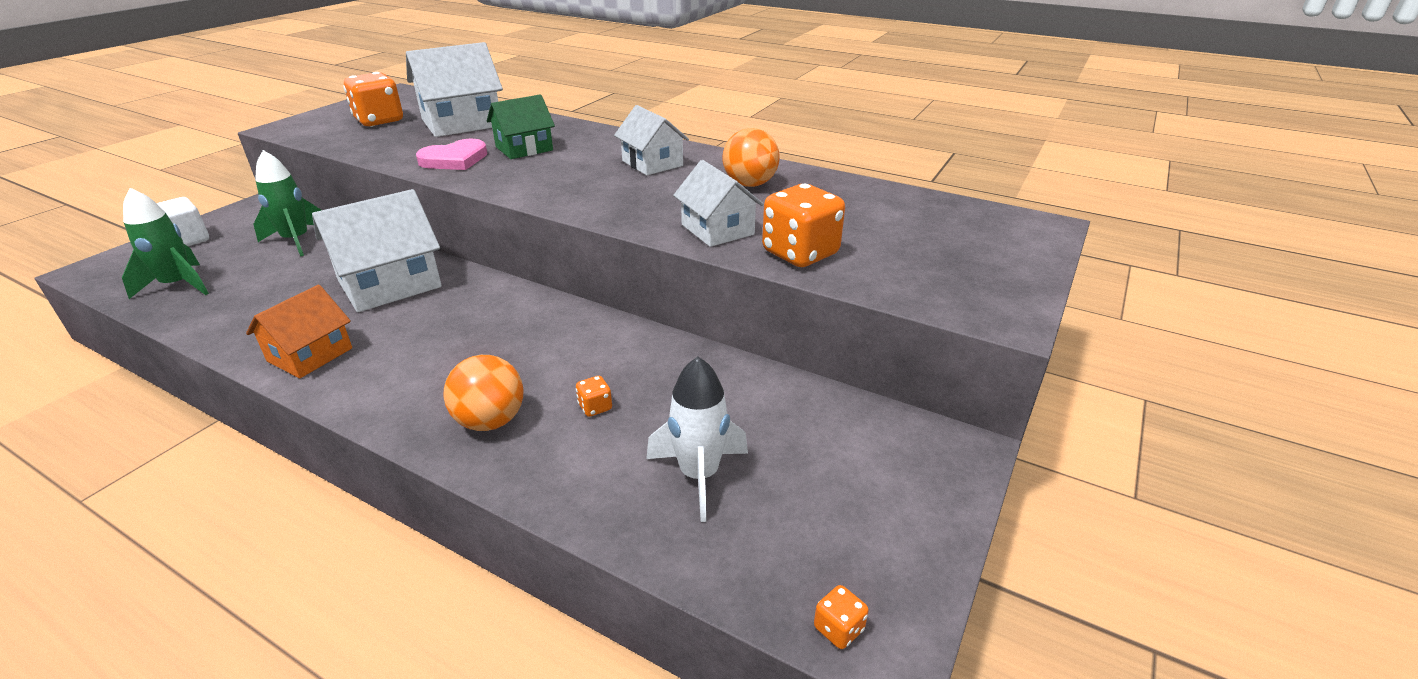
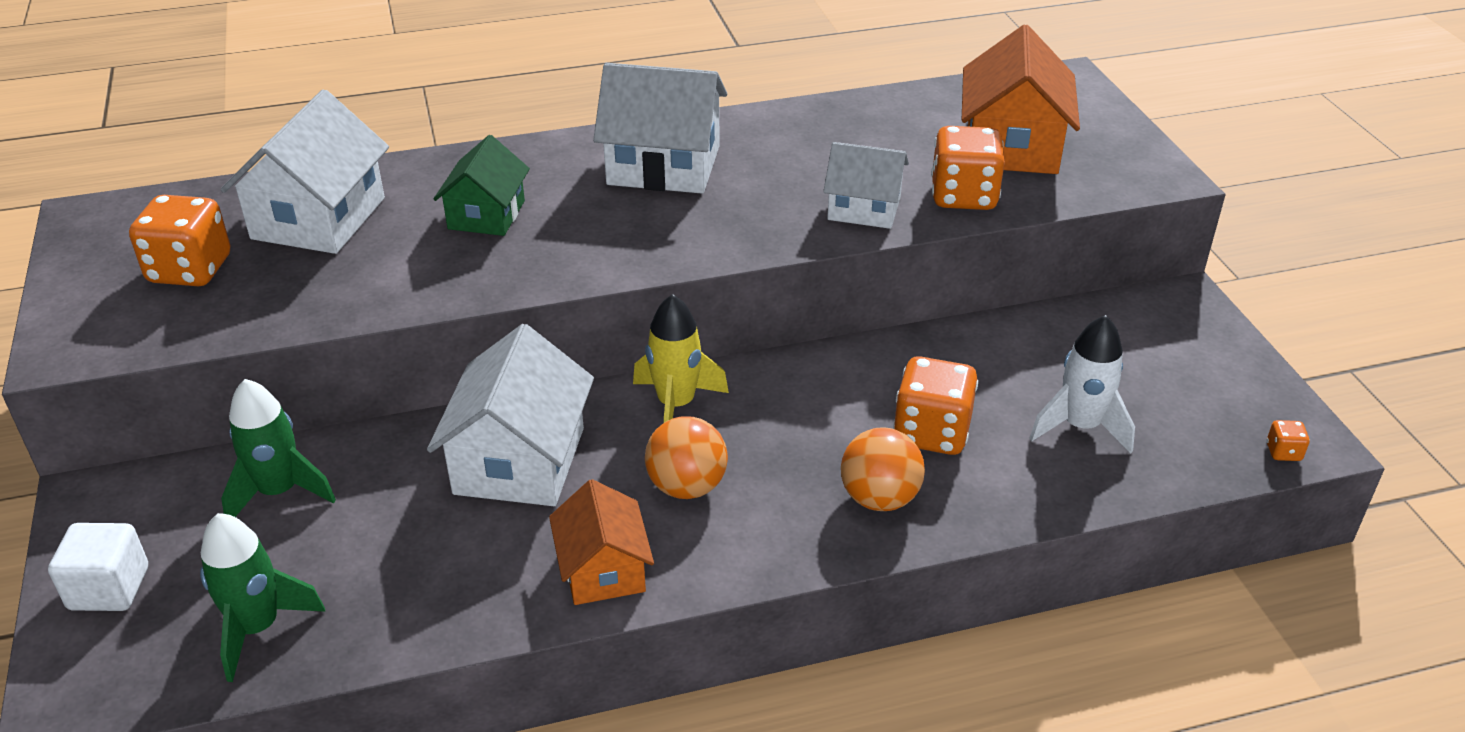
camera: 45 degrees left, 5 degrees up
(454, 159) = (439, 269): pink heart -> none
(500, 302) = (676, 405): none -> yellow rocket
(595, 407) = (931, 433): orange dice -> orange dice, size x2.29
(652, 163) = (663, 165): white house -> white house, size x1.59
(750, 184) = (798, 145): orange ball -> orange ball (687, 486)
(902, 243) = (1012, 146): none -> orange house

